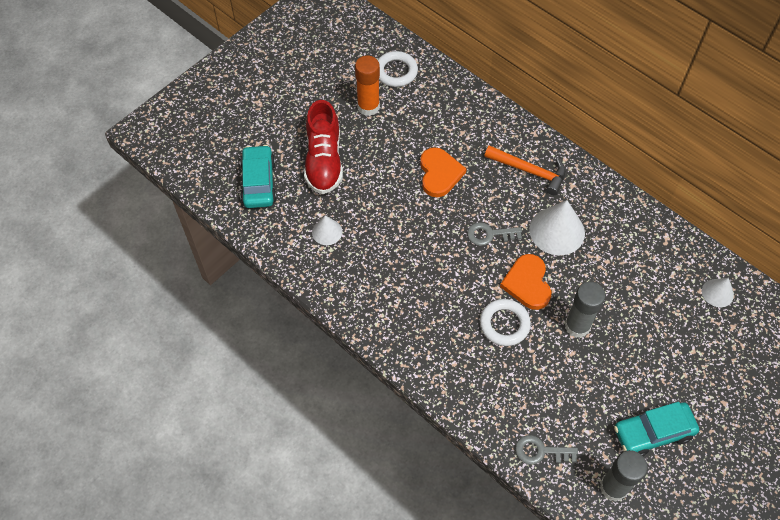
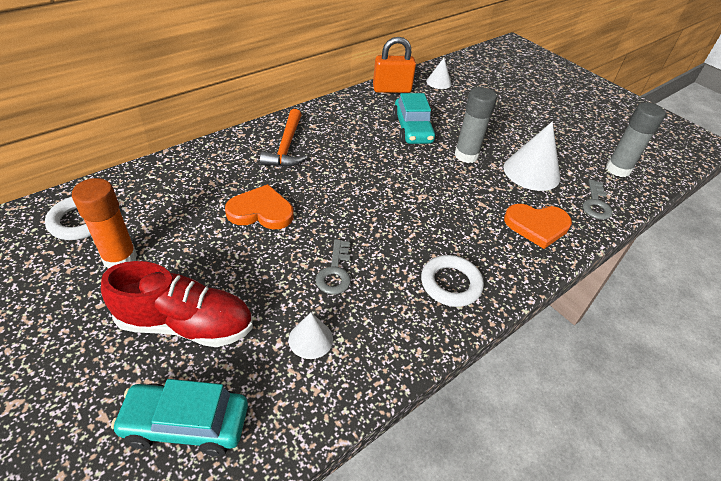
camera: 85 degrees left, 15 degrees down
(489, 234) = (355, 189): grey key -> grey key (335, 272)
(504, 324) = (463, 200): white ring -> white ring (450, 284)
(527, 283) = (418, 175): orange heart -> orange heart (537, 226)
(530, 171) = (286, 147): orange hammer -> orange hammer turned 150 degrees clockwise
(557, 231) = (362, 145): white cone -> white cone (531, 172)
(653, 432) = (564, 139): turquoise car -> turquoise car (412, 130)
(675, 245) = (392, 89): none -> orange padlock

